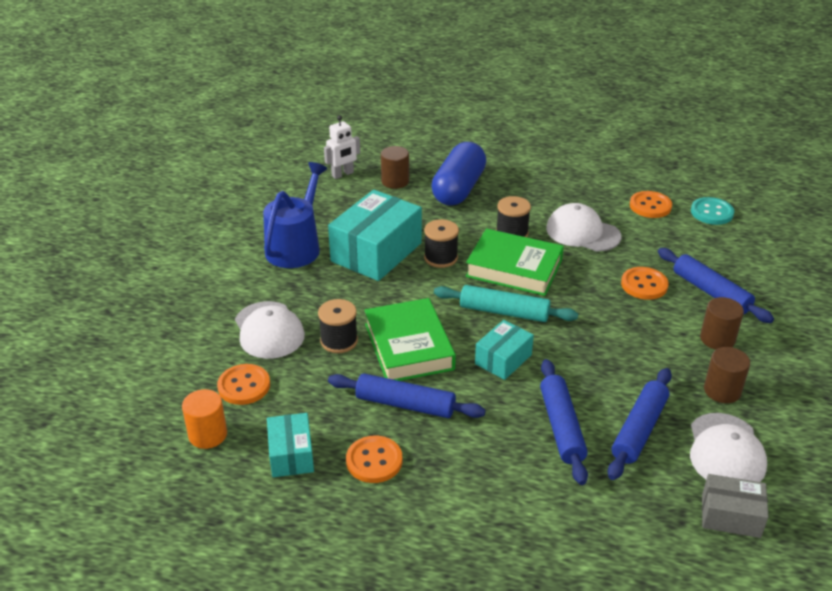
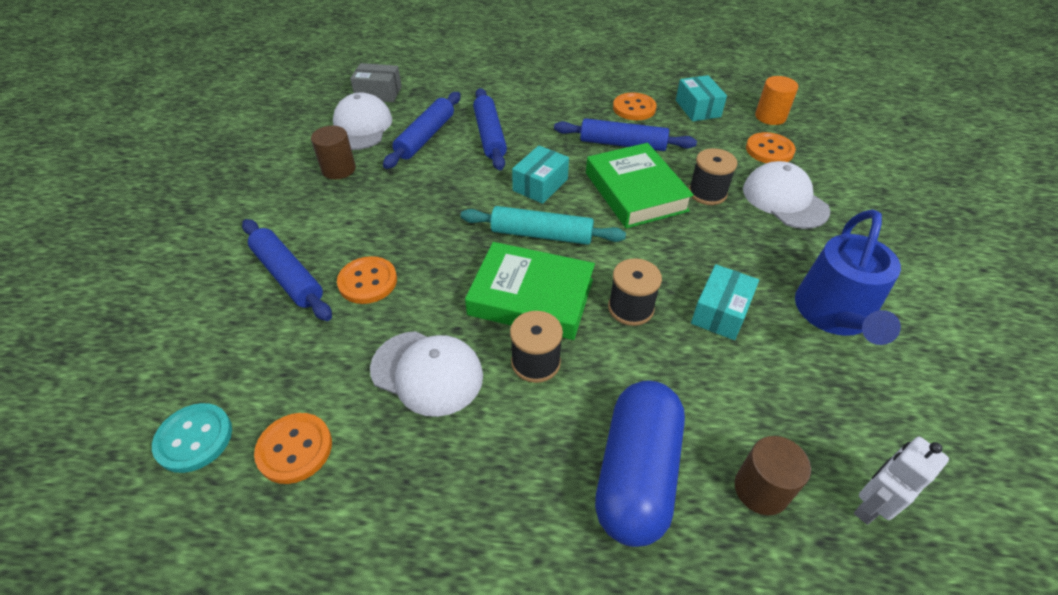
camera: 175 degrees right, 10 degrees up
(376, 252) = (720, 312): turquoise box -> turquoise box, size x0.54
(717, 339) = (314, 217): brown cylinder -> none

